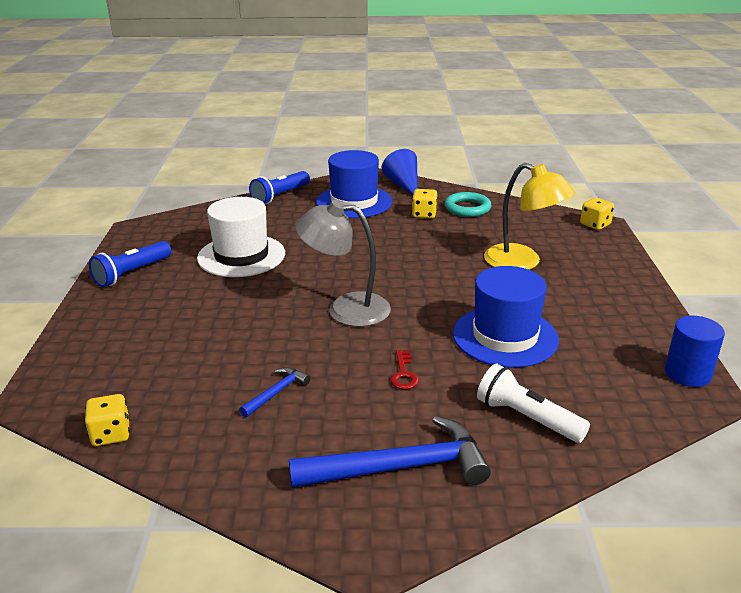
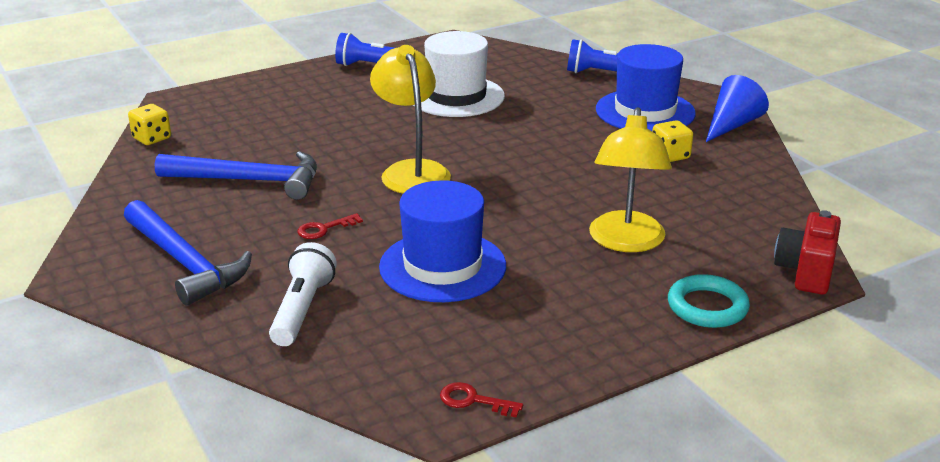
camera: 60 degrees right, 0 degrees up
(276, 392) = (249, 181): blue hammer -> blue hammer, size x2.11
(346, 309) = (411, 171): grey lamp -> yellow lamp
(467, 208) = (725, 176): turquoise ring -> turquoise ring (707, 307)
(595, 224) = (805, 272): yellow dice -> red camera
(687, 374) = (473, 400): blue cylinder -> red key

